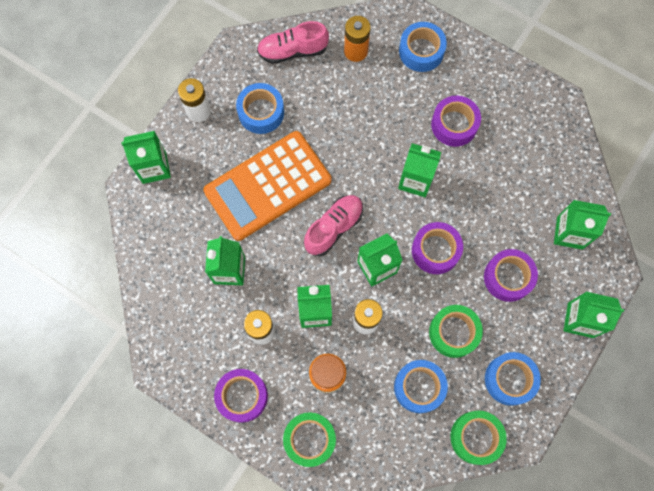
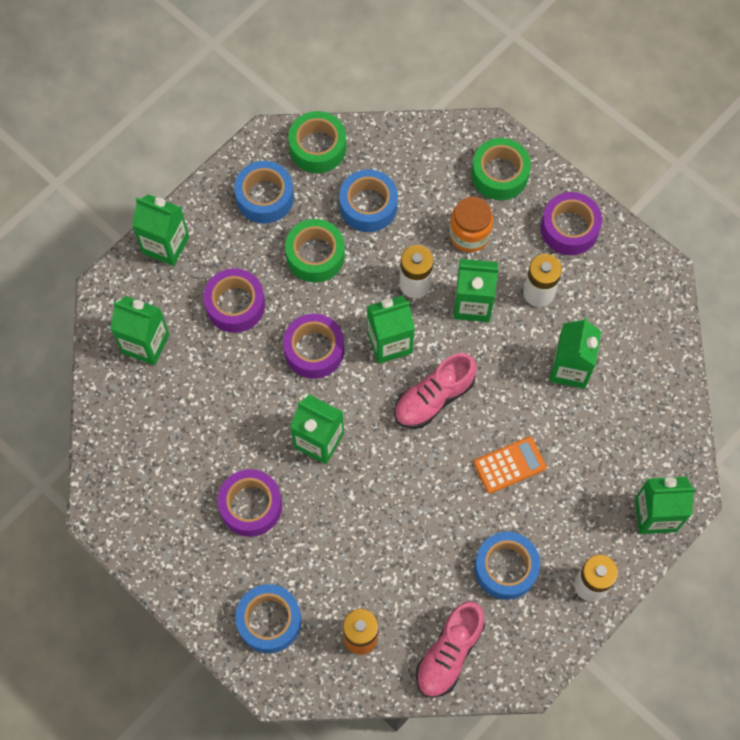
camera: 170 degrees left, 5 degrees down
(268, 186) = (509, 465): orange calculator -> orange calculator, size x0.44
(293, 51) = (449, 653): pink shoe -> pink shoe turned 120 degrees clockwise

